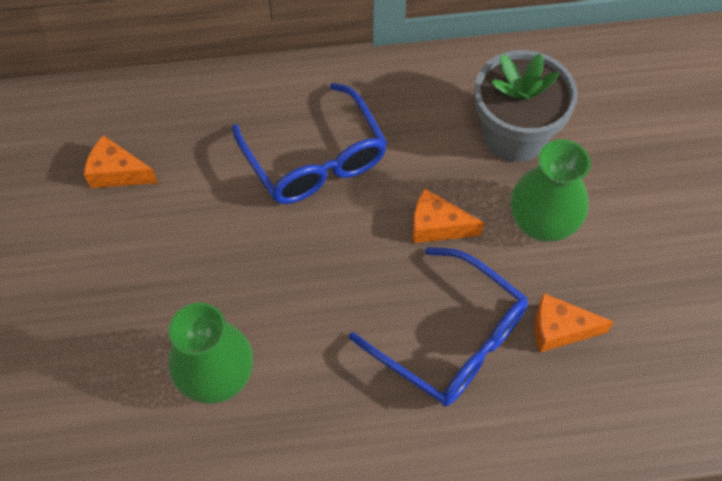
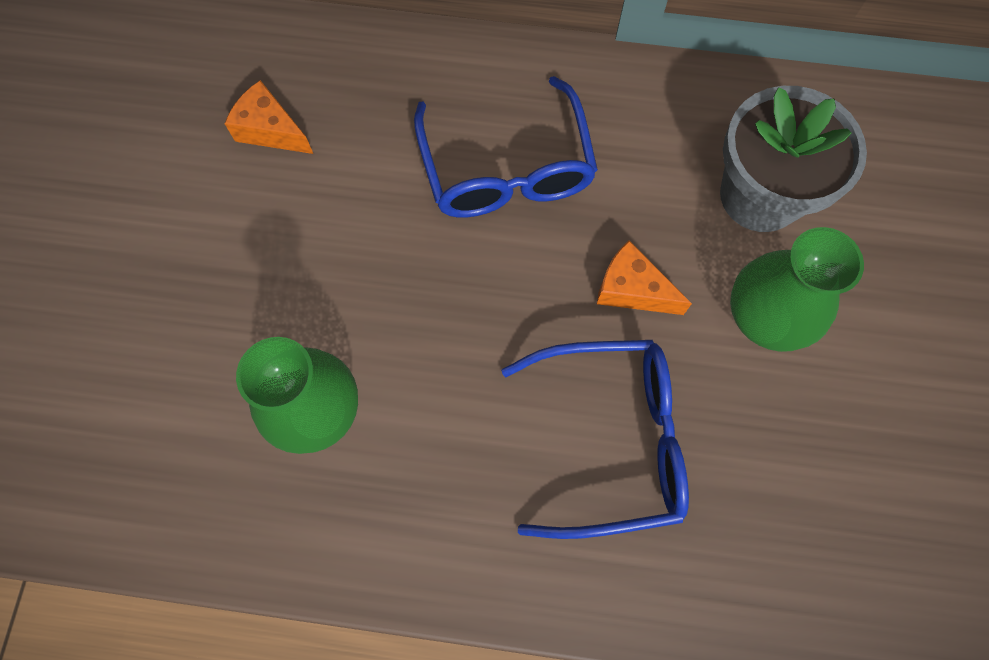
camera: 15 degrees right, 10 degrees up
(452, 339) = (611, 440): blue glasses -> blue glasses turned 60 degrees counterclockwise
(559, 329) = (749, 462): orange cheese -> none

